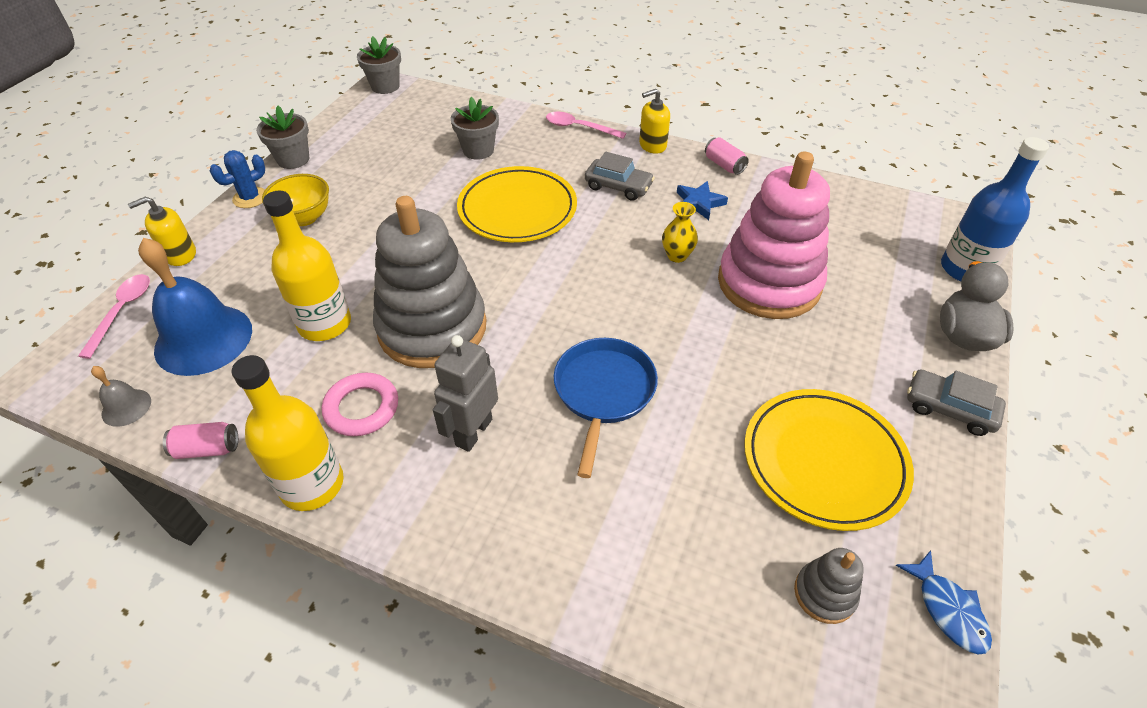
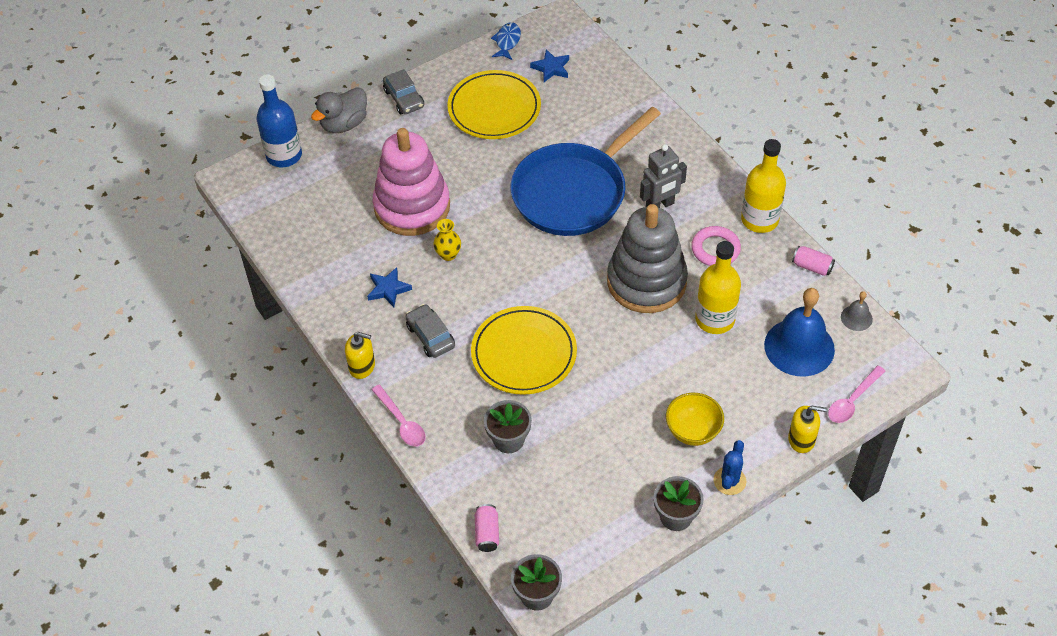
camera: 145 degrees left, 5 degrees up
(250, 198) = (729, 481): blue cactus -> blue cactus turned 60 degrees counterclockwise
(603, 392) = (573, 192): blue pan -> blue pan, size x1.70
(724, 165) = (330, 315): pink can -> pink can (487, 533)
(824, 594) = (551, 68): grey stacking toy -> blue star

